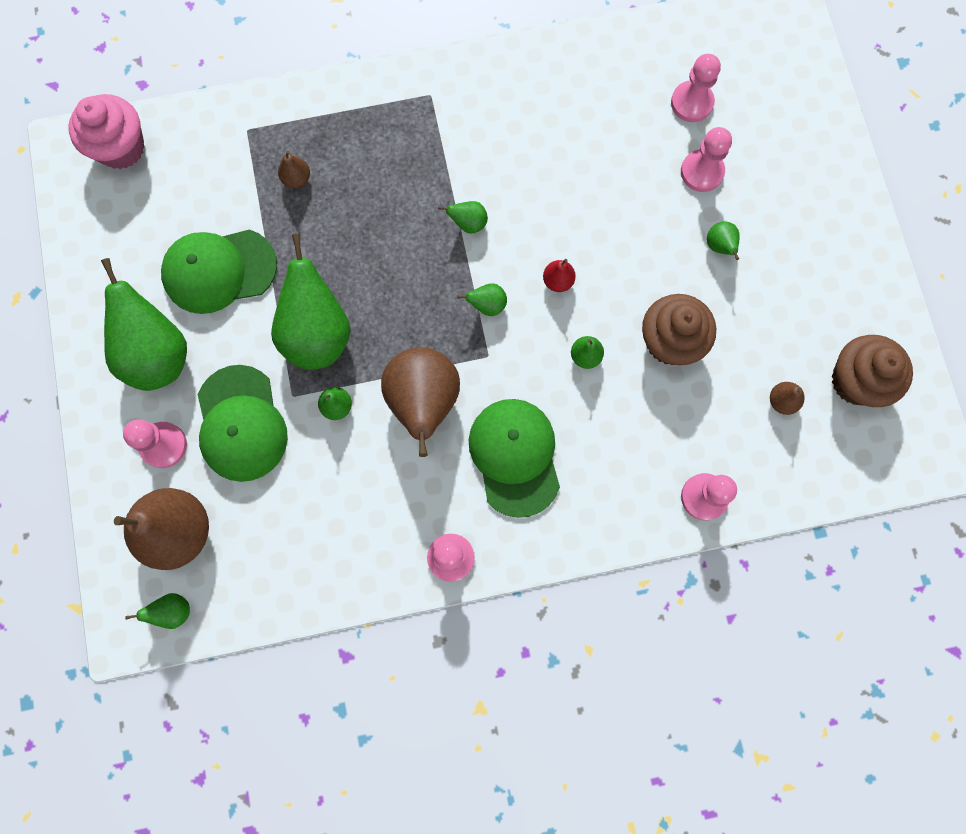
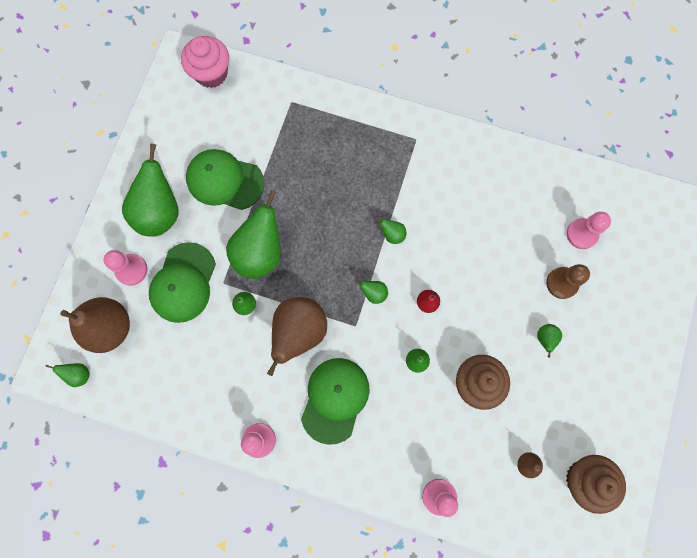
camera: 30 degrees right, 0 degrees up
(297, 179) = (303, 149): brown pear -> none
(702, 172) = (562, 283): pink pawn -> brown pawn

